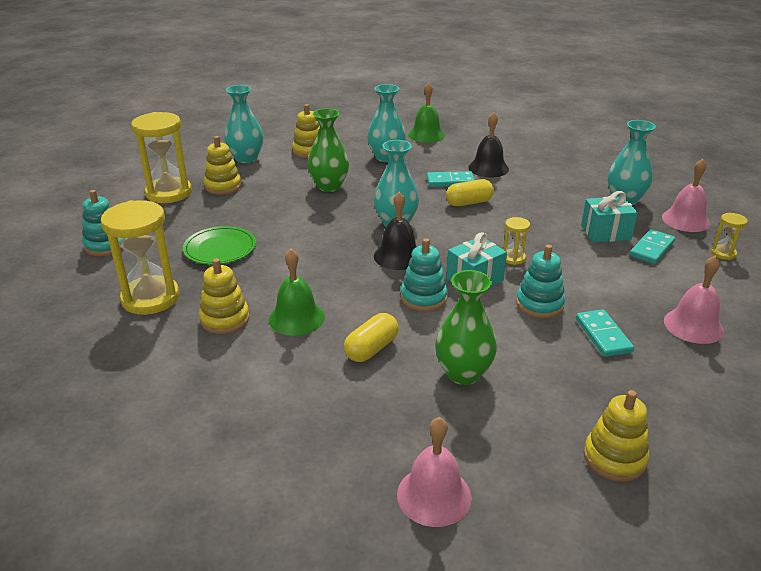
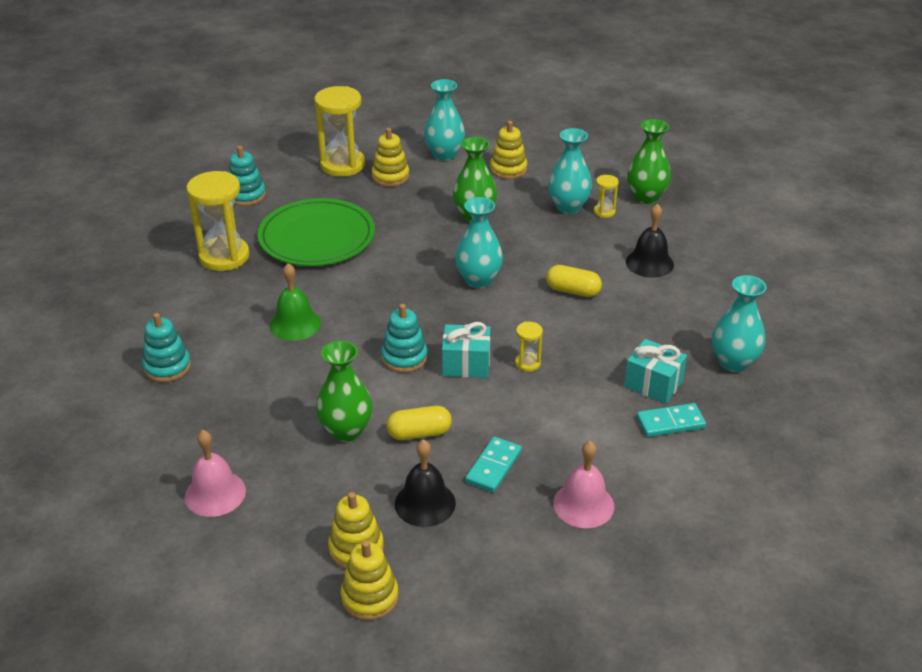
camera: 40 degrees right, 5 degrees up
(220, 248) = (317, 237): green plate -> green plate, size x1.69
(225, 319) = (249, 299): yellow stacking toy -> yellow stacking toy (370, 597)
(371, 349) = (312, 376): yellow capsule -> yellow capsule (419, 433)
(398, 256) = (436, 311): black bell -> black bell (425, 503)
(426, 135) = (646, 197): green bell -> green vase
(450, 181) = (589, 261): turquoise domino -> none
(539, 304) = (484, 413): turquoise stacking toy -> turquoise stacking toy (167, 367)
(685, 220) = (760, 414): pink bell -> none
(723, 253) = (735, 465): yellow hourglass -> yellow hourglass (604, 212)

